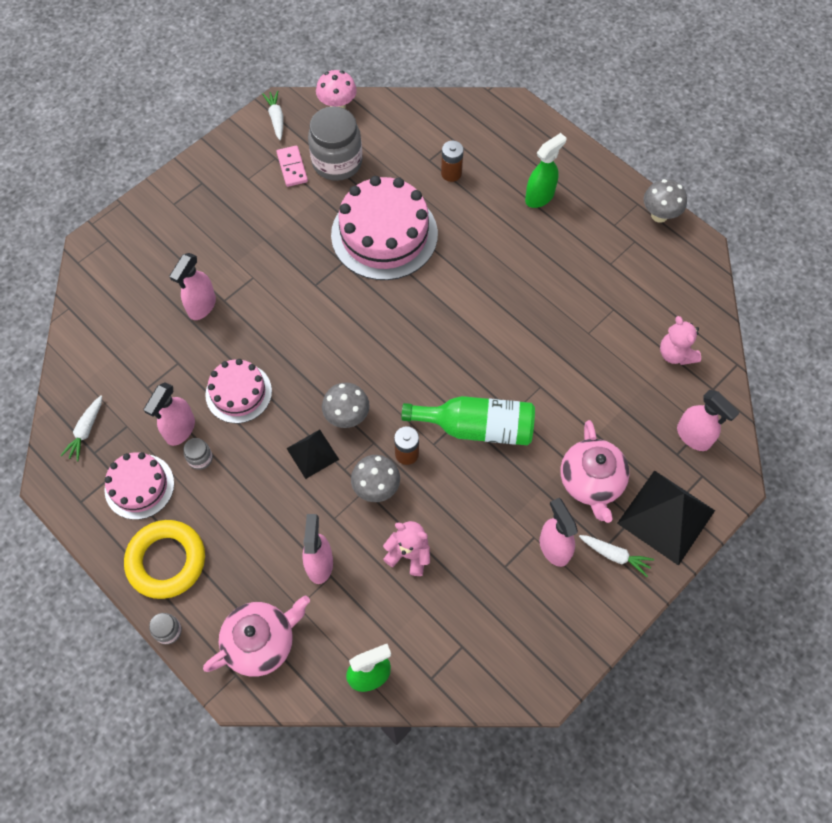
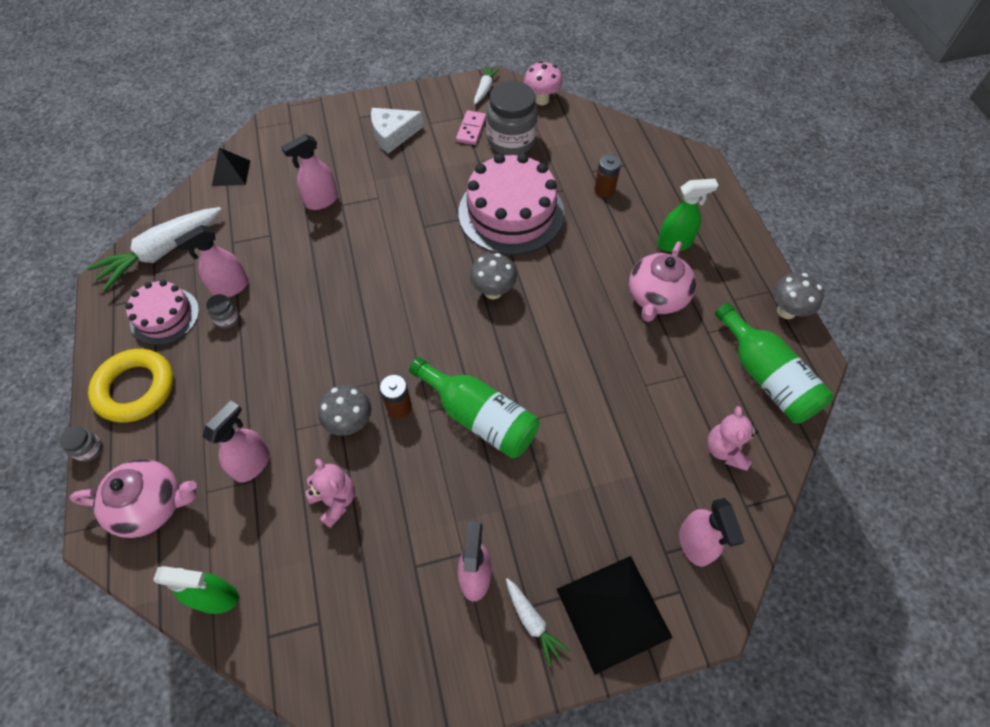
camera: 30 degrees right, 5 degrees down
(86, 431) = (162, 252): white carrot -> white carrot, size x1.99
(221, 207) = (393, 135): none -> white cheese
(238, 393) = (298, 281): pink cake -> none
(312, 453) = (319, 363): black pyramid -> black pyramid (231, 173)
(347, 417) = (371, 347): grey mushroom -> grey mushroom (493, 291)
(591, 482) = (556, 531): pink teapot -> pink teapot (656, 298)
(673, 279) = (766, 376): none -> green bottle

